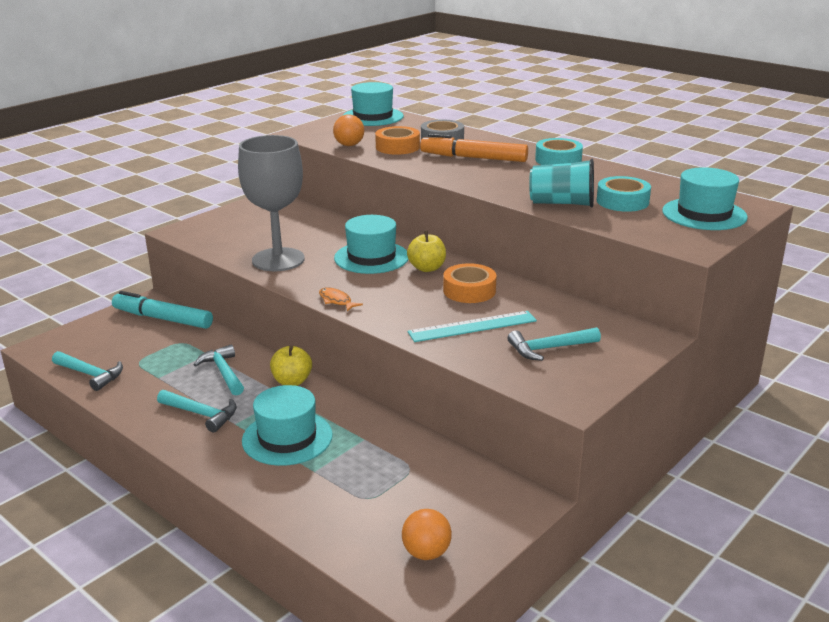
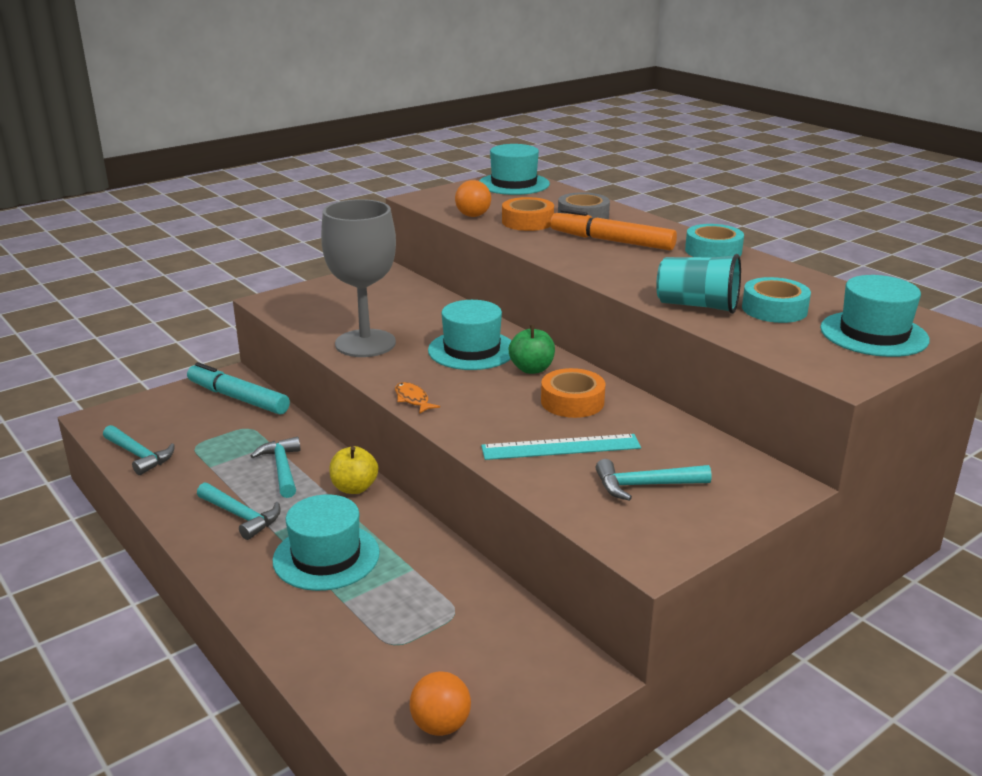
camera: 10 degrees right, 0 degrees up
(427, 268) = (531, 369): yellow apple -> green apple

